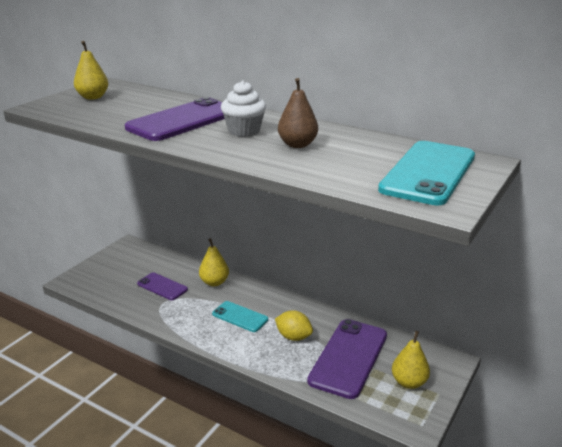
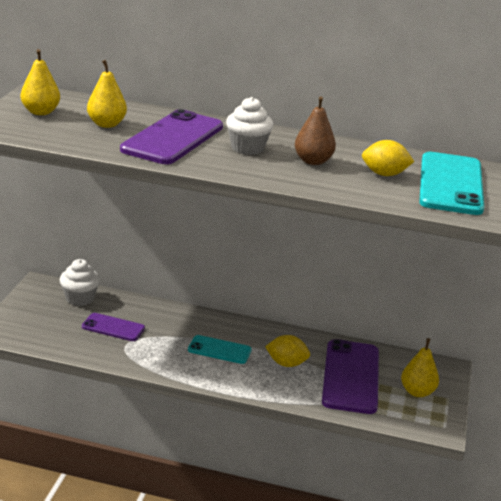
camera: 20 degrees left, 0 degrees up
(151, 259) = (79, 298): none -> white cupcake
(214, 282) = (170, 317): yellow pear -> yellow pear (106, 124)
(362, 160) = (384, 174): none -> yellow lemon

